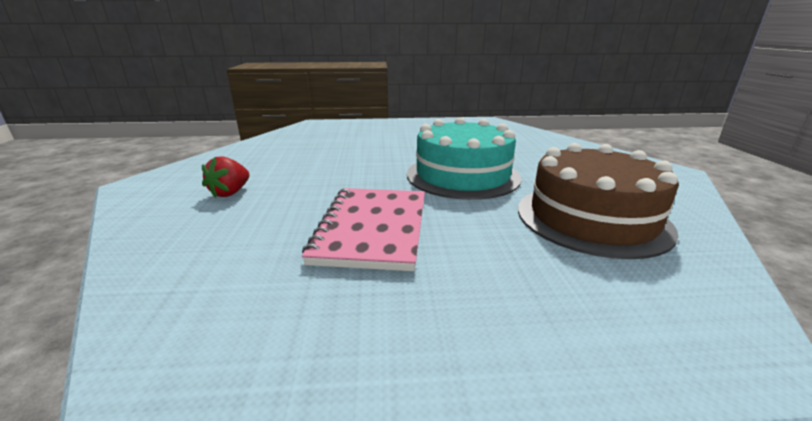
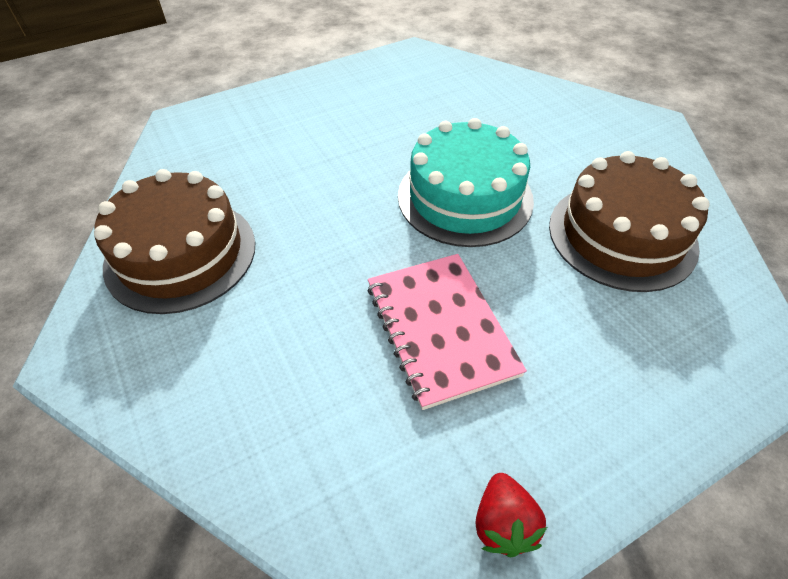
camera: 25 degrees left, 25 degrees up
(230, 193) = (224, 327): red strawberry -> red strawberry (503, 523)
(249, 162) = (181, 254): none -> brown cake

